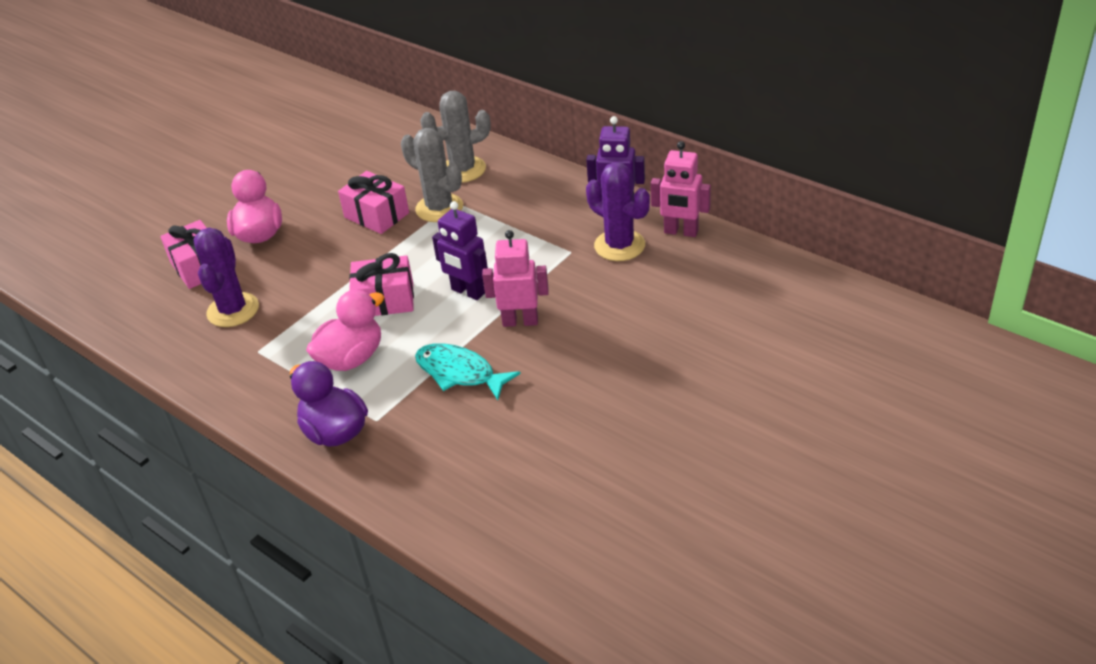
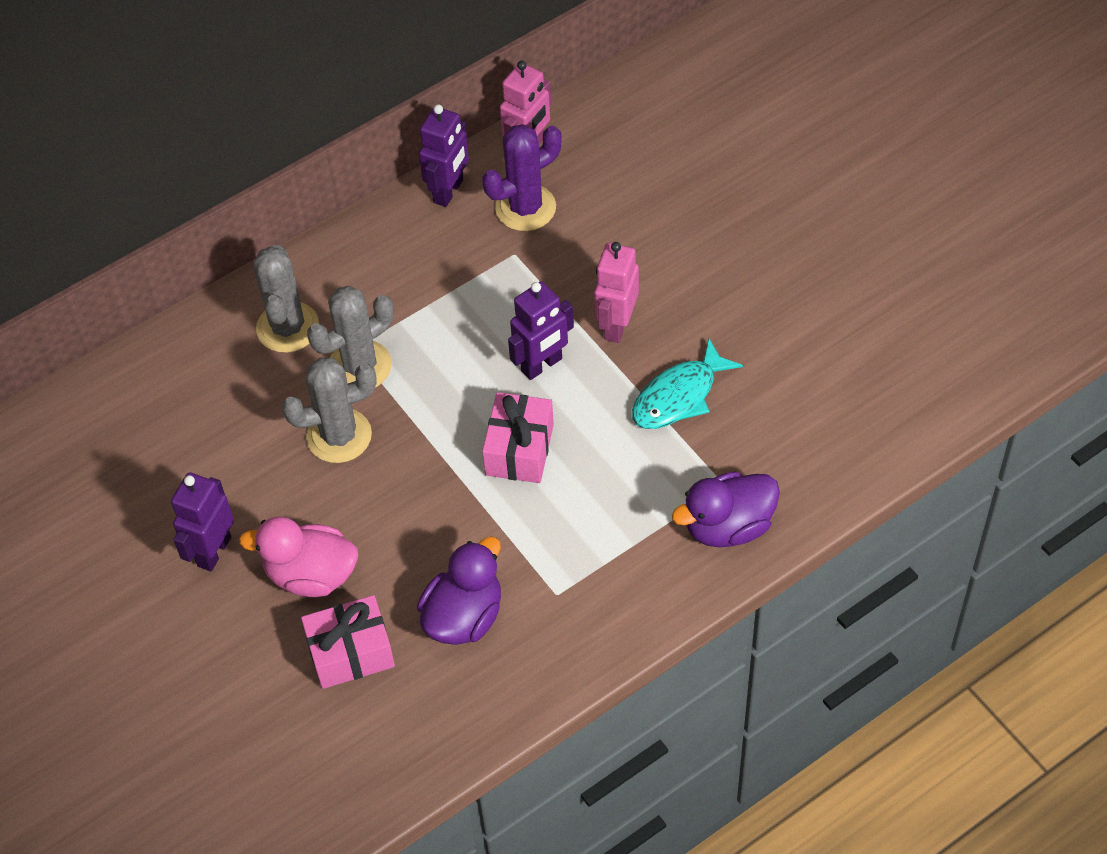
camera: 75 degrees left, 15 degrees up
(233, 310) = (464, 616): purple cactus -> purple duck
(273, 190) = (213, 551): none -> purple robot
(351, 358) = (611, 496): pink duck -> none
(376, 215) = (339, 436): pink gift -> grey cactus

